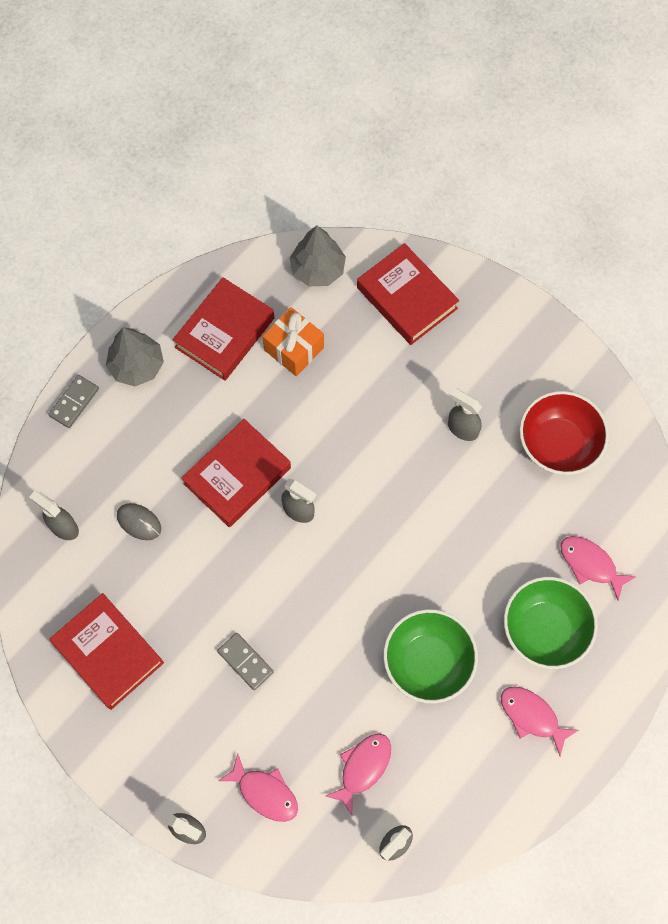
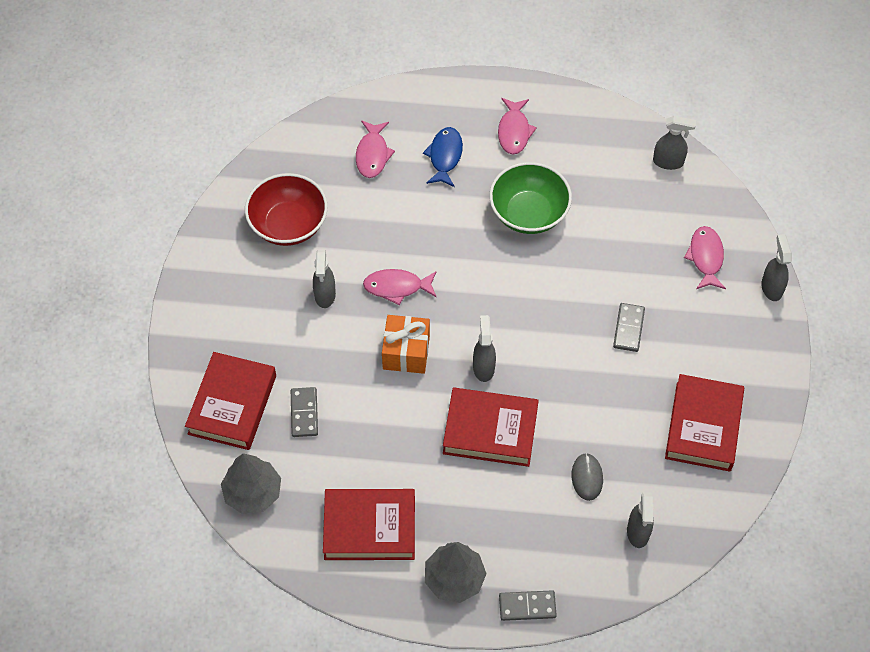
camera: 125 degrees left, 10 degrees down
(294, 349) = (344, 462): orange gift -> orange gift (406, 352)
(360, 345) = (304, 413): none -> grey domino
(362, 768) = (636, 209): pink fish -> pink fish (397, 287)
(545, 629) = (445, 156): green bowl -> blue fish

